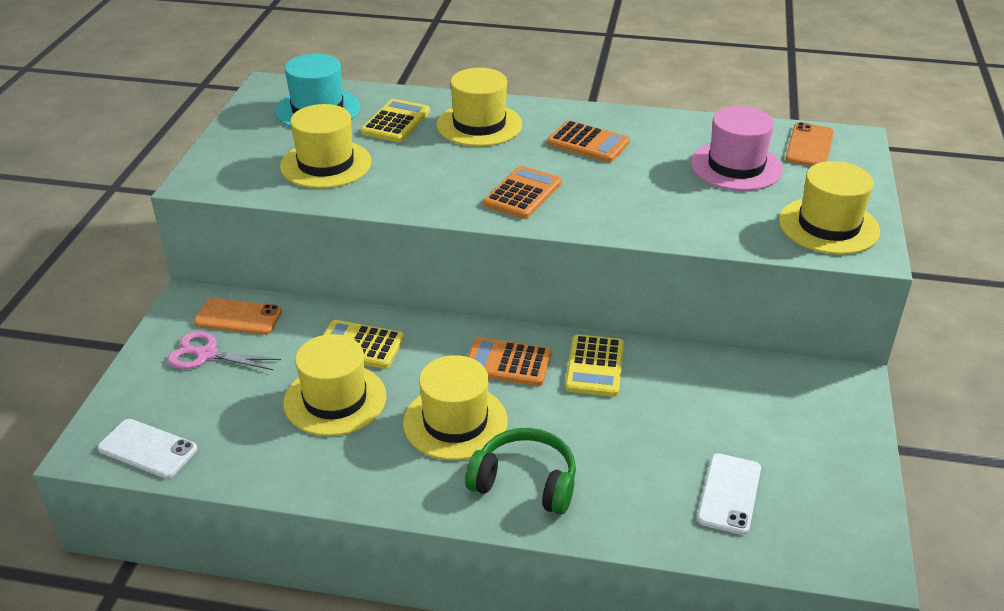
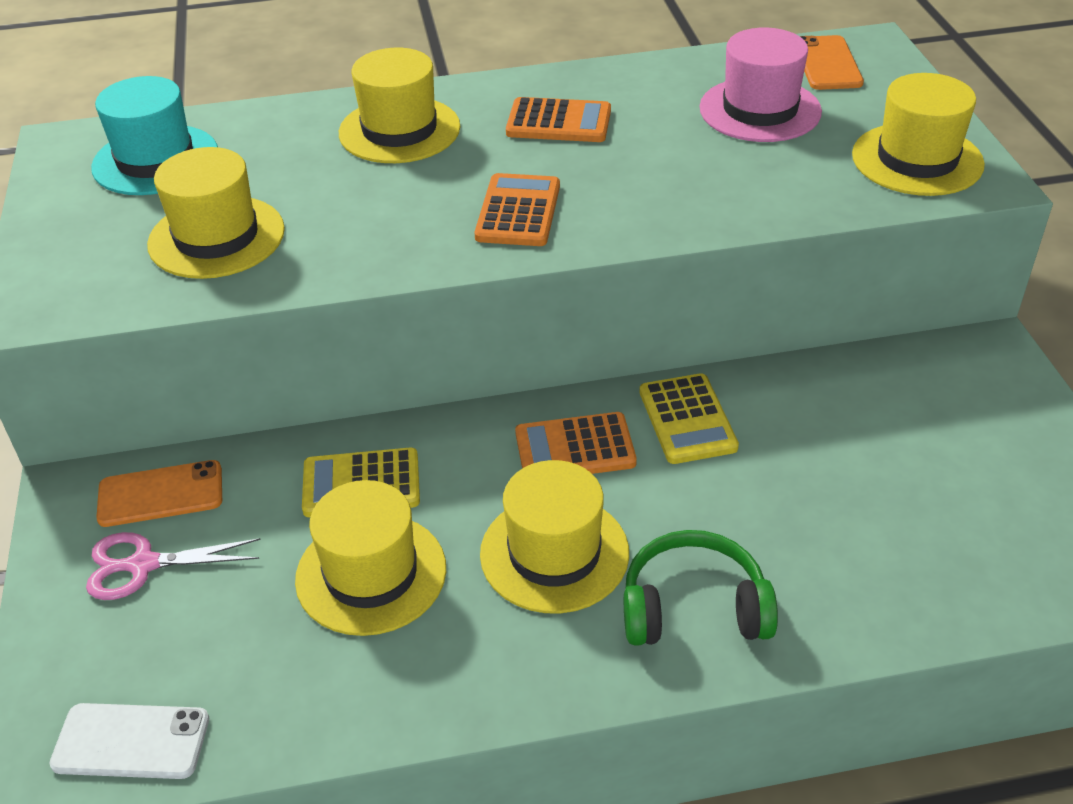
camera: 20 degrees left, 5 degrees up
(396, 122) = (281, 153): yellow calculator -> none
(729, 494) = (946, 538): white phone -> none

